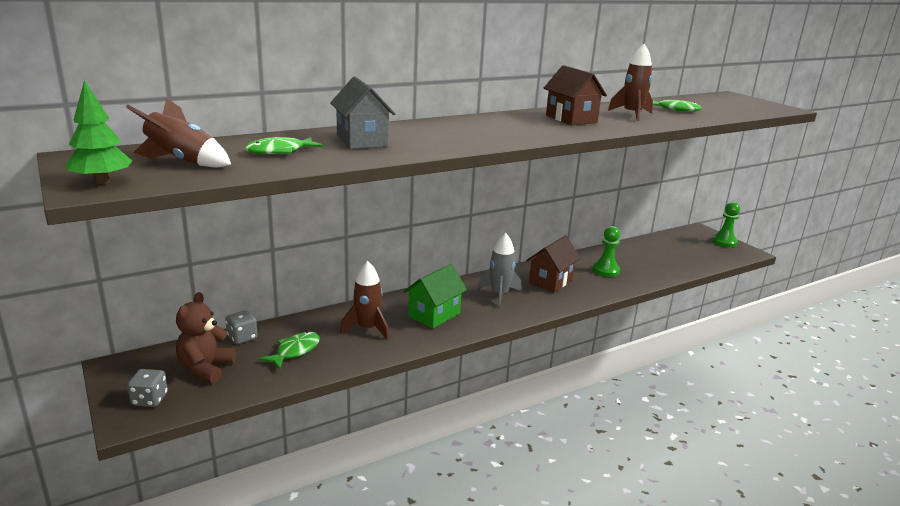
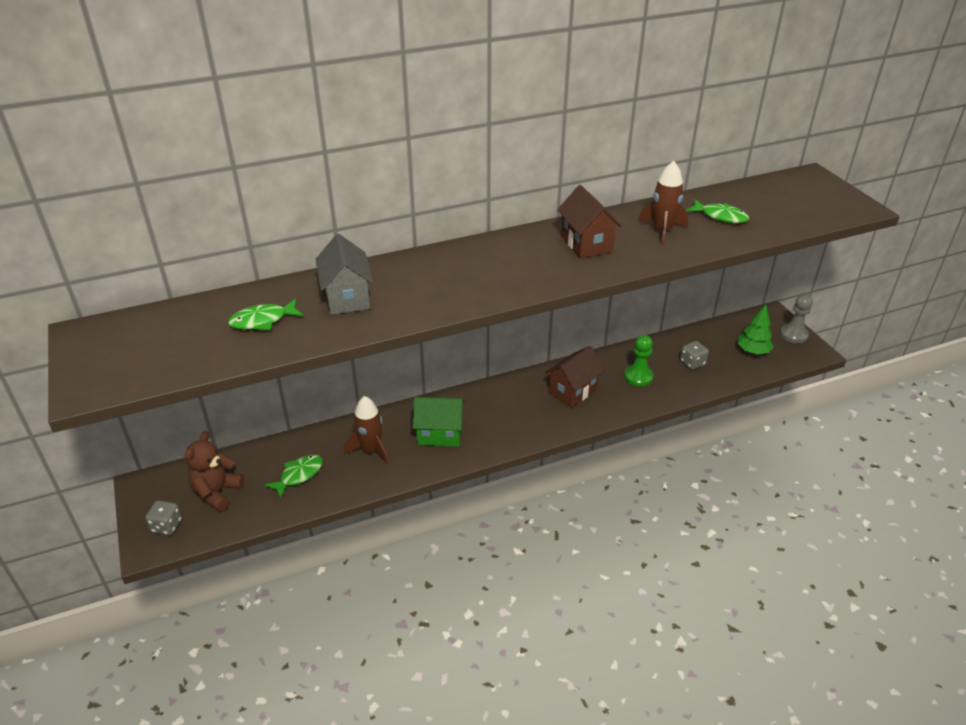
camera: 10 degrees right, 15 degrees up
(102, 181) = (98, 377): green tree -> green tree (753, 351)
(182, 162) = (171, 341): brown rocket -> none
(242, 337) = (254, 455): grey dice -> grey dice (692, 363)
(434, 315) = (439, 434): green house -> green house turned 45 degrees clockwise
(499, 294) = (513, 408): grey rocket -> none
(724, 242) = (793, 335): green pawn -> grey pawn

